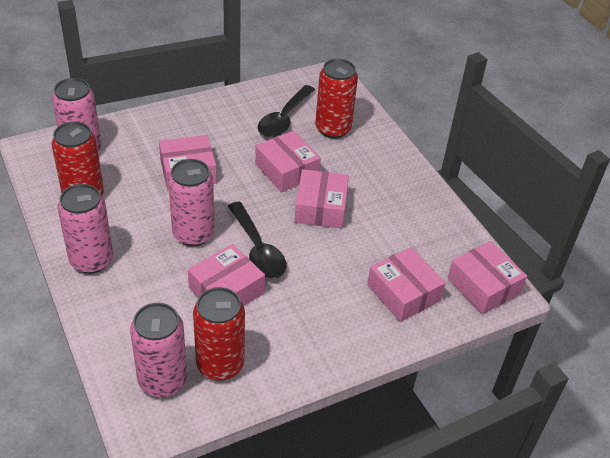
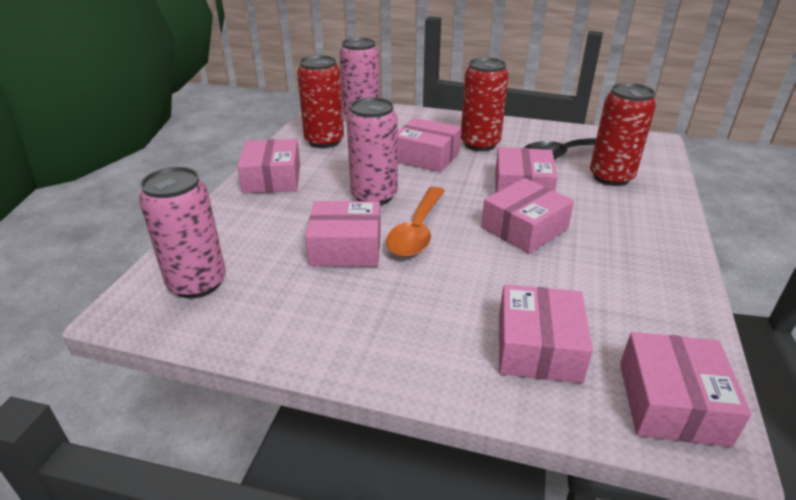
camera: 45 degrees right, 10 degrees down
(91, 260) = (272, 178): pink can -> pink box
(220, 364) = (259, 300): red can -> red can (480, 144)
(258, 249) = (417, 231): black spoon -> orange spoon

